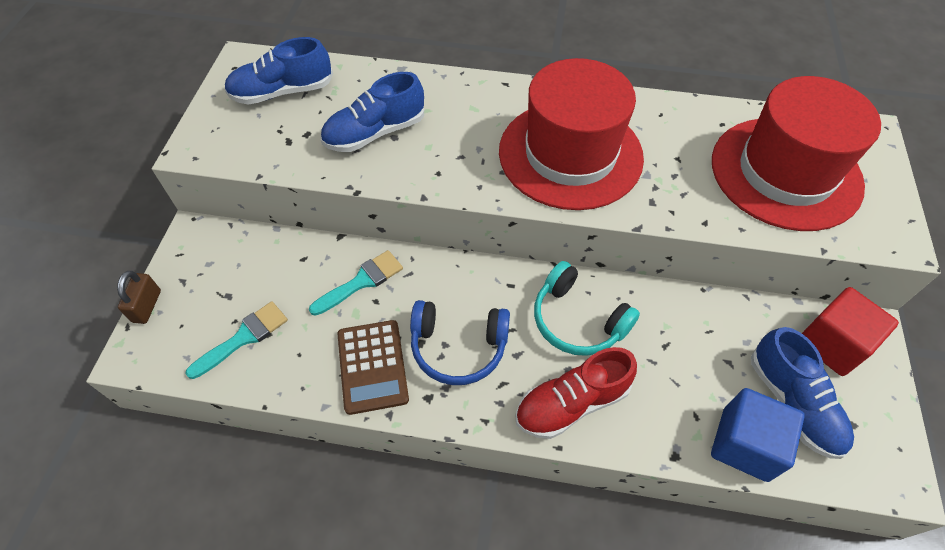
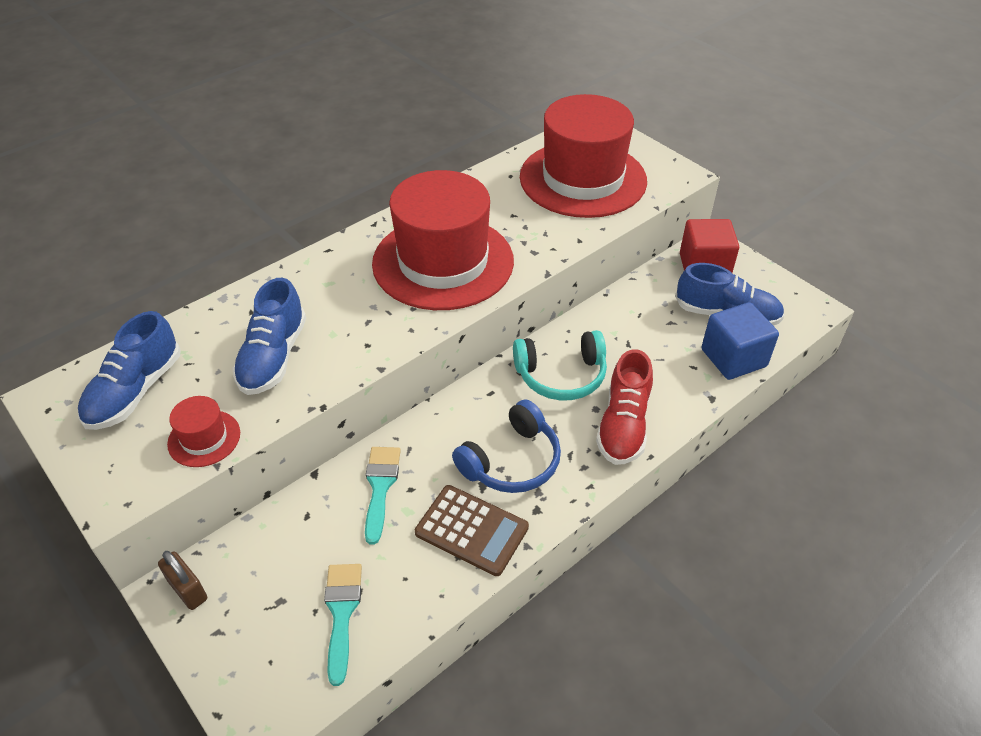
camera: 50 degrees left, 10 degrees down
(147, 306) = (212, 682): brown padlock -> brown padlock (187, 590)
(274, 153) = (204, 438): none -> red hat

